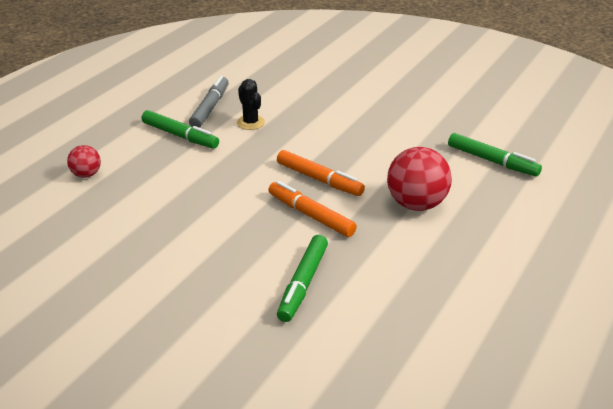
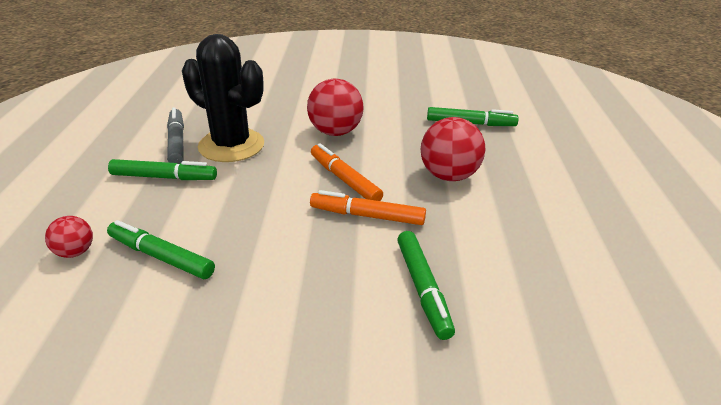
camera: 30 degrees left, 0 degrees up
(137, 196) = (161, 256): none -> green marker
(250, 123) = (231, 145): black cactus -> black cactus, size x2.17
(319, 179) = (344, 179): orange marker -> orange marker turned 135 degrees counterclockwise
(350, 134) = (335, 132): none -> red ball

